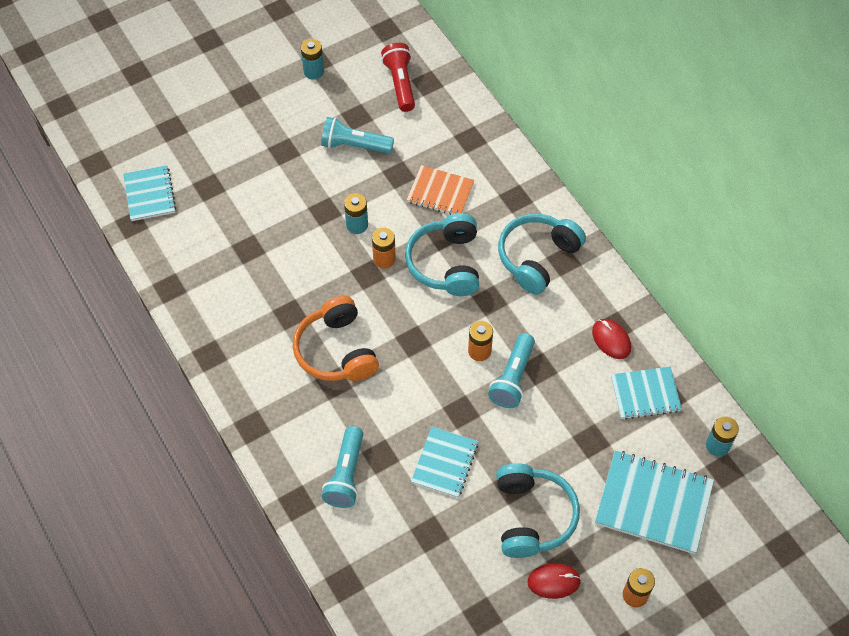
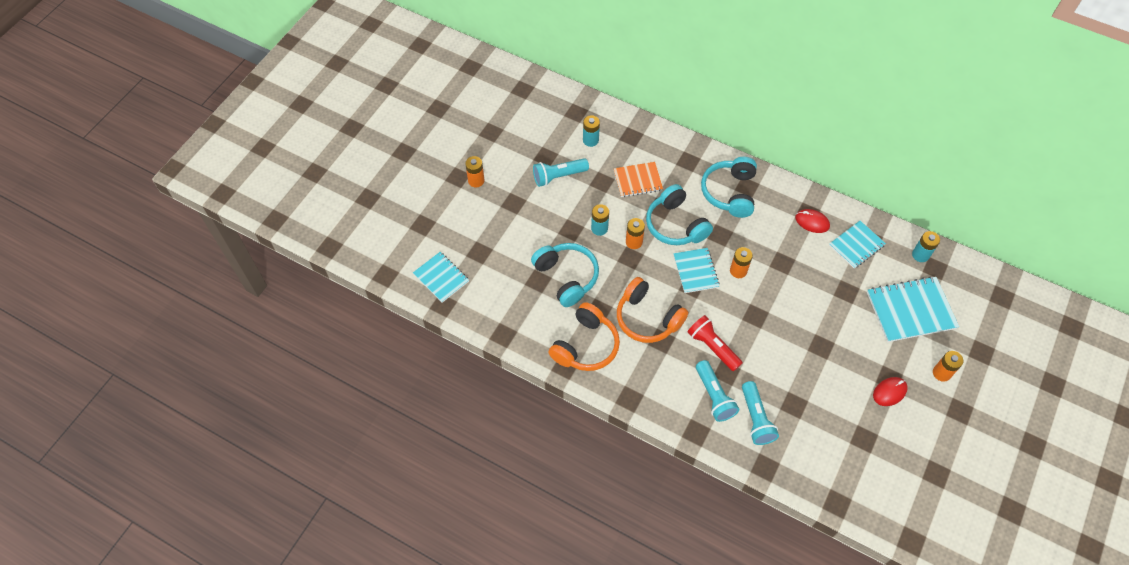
camera: 30 degrees left, 0 degrees up
(247, 345) = (585, 346): none -> orange headphones
(261, 107) = (476, 181): none -> orange battery
(313, 71) = (494, 140): turquoise battery -> turquoise battery (590, 140)
(400, 83) = (559, 121): red flashlight -> red flashlight (712, 347)
(445, 463) = (770, 354): turquoise notebook -> turquoise notebook (696, 271)
(512, 378) = (771, 277): turquoise flashlight -> turquoise flashlight (756, 419)
(532, 516) = (847, 358): turquoise headphones -> turquoise headphones (566, 277)

